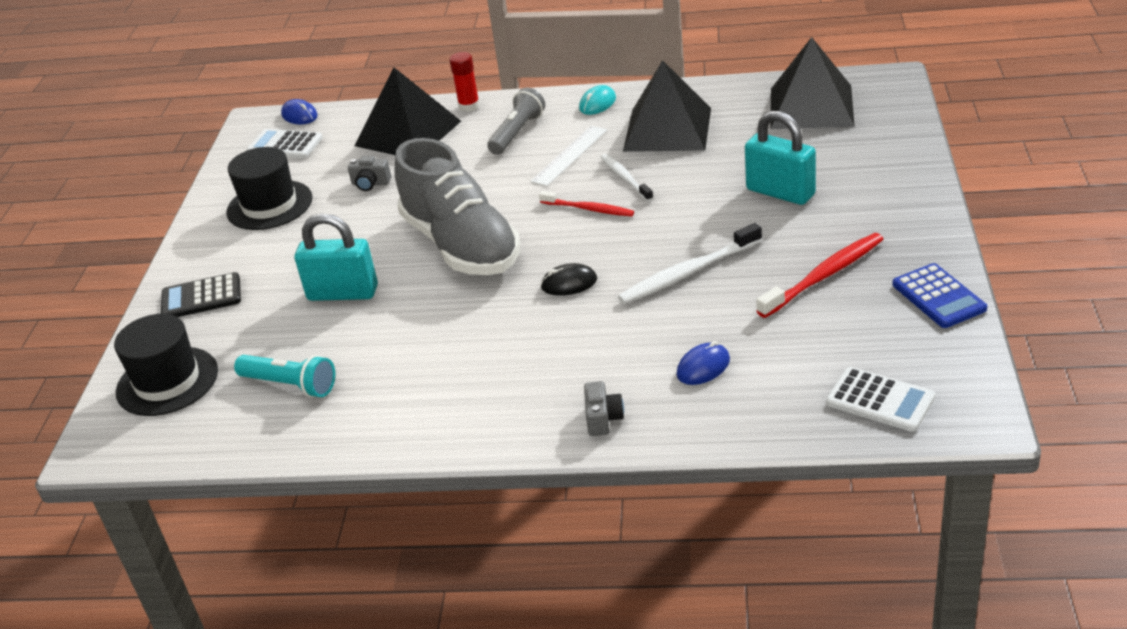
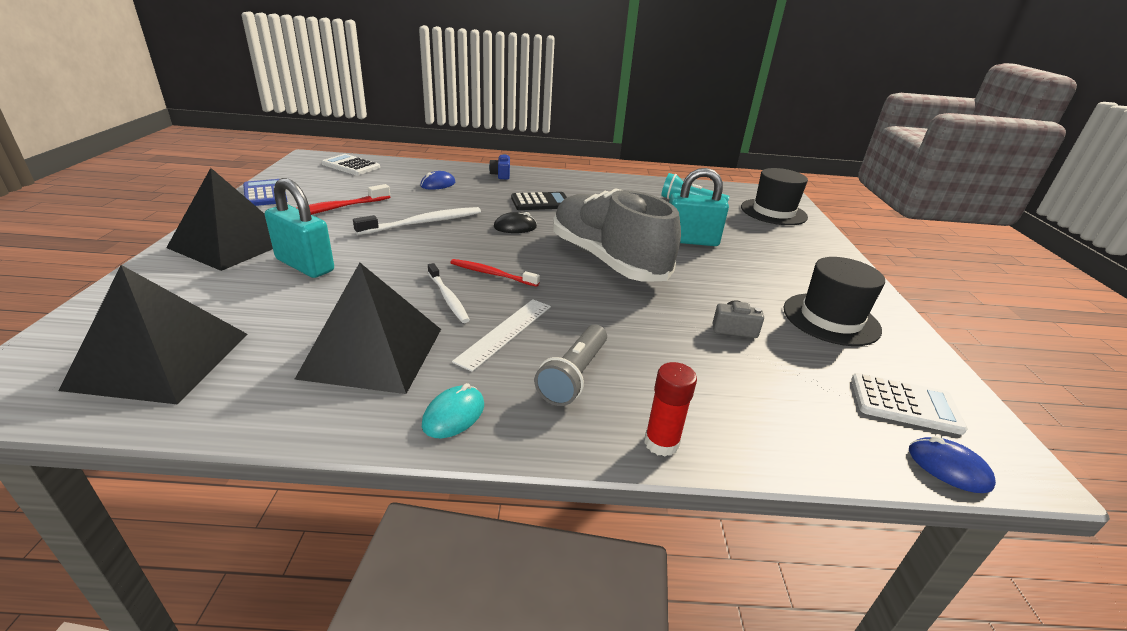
camera: 170 degrees right, 5 degrees down
(201, 297) = (806, 251): black calculator -> black calculator (541, 202)
(408, 133) = (733, 399): black pyramid -> black pyramid (232, 243)
(603, 419) = (501, 175): grey camera -> blue camera

